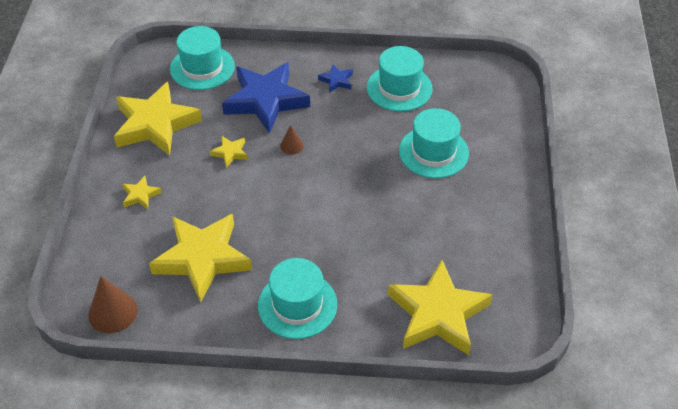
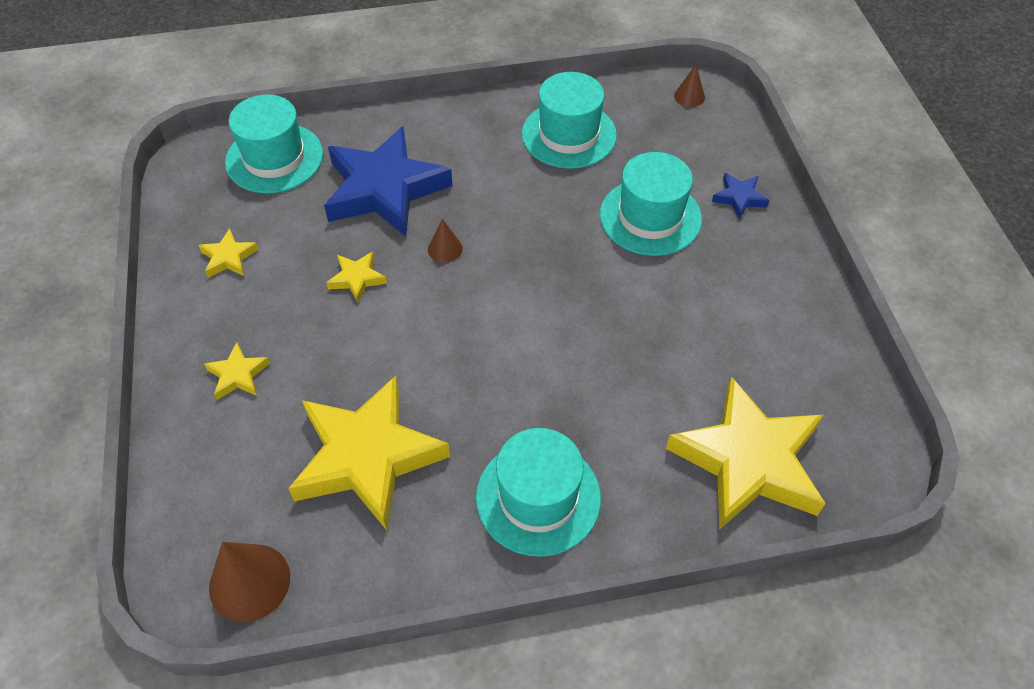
camera: 15 degrees left, 5 degrees up
(155, 124) = (229, 257): yellow star -> yellow star, size x0.42
(336, 80) = (477, 140): blue star -> blue star (739, 198)
(492, 77) = (689, 96): none -> brown cone

